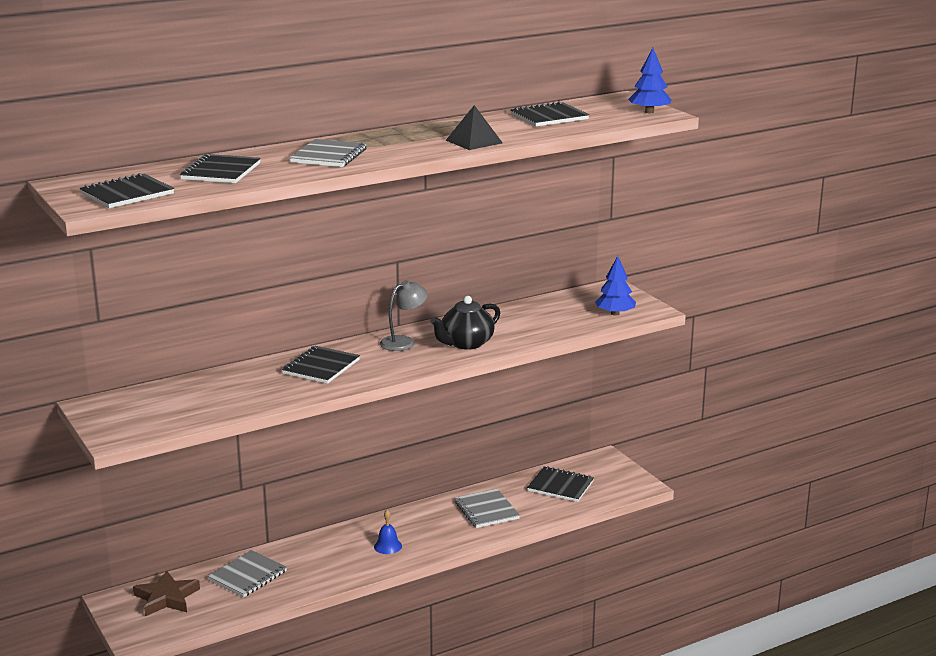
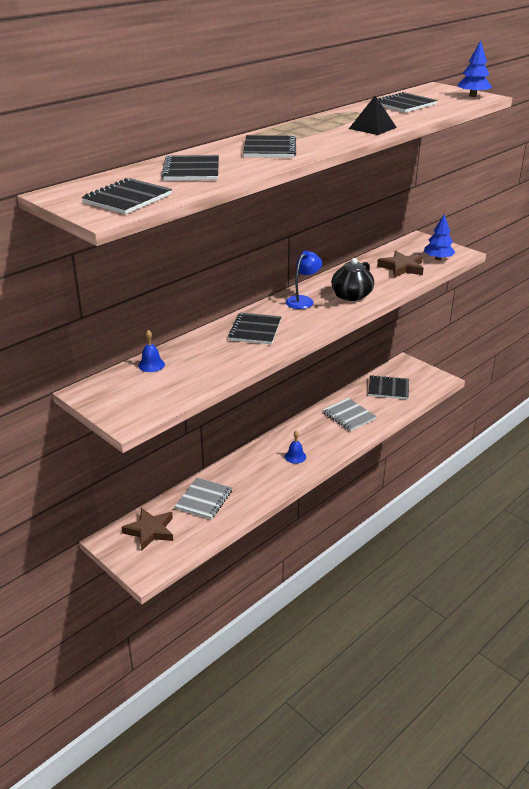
camera: 15 degrees left, 10 degrees up
(178, 388) = (151, 365): none -> blue bell
(329, 156) = (269, 149): grey notebook -> black notebook
(403, 342) = (303, 300): grey lamp -> blue lamp
(558, 319) = (401, 267): none -> brown star

